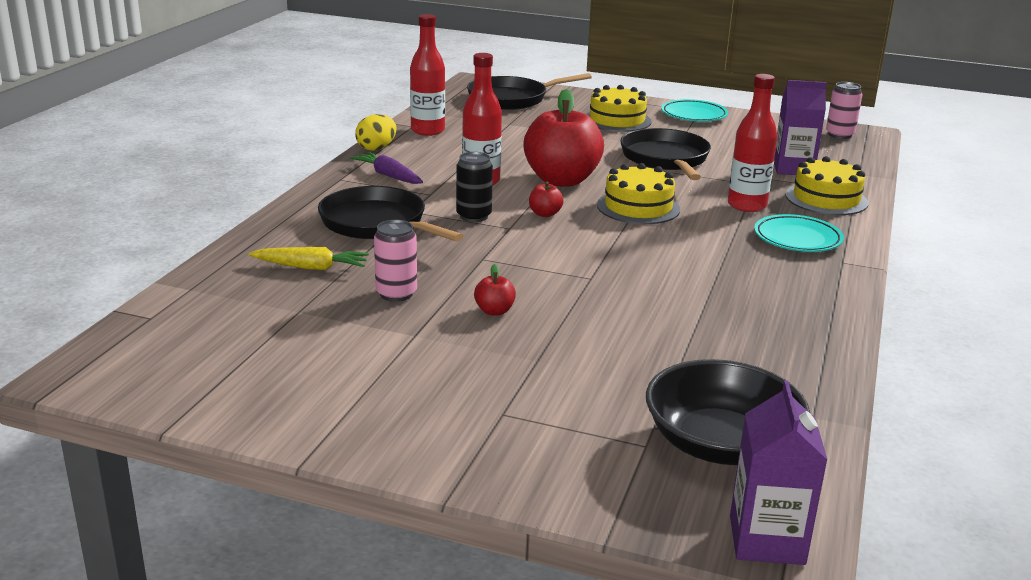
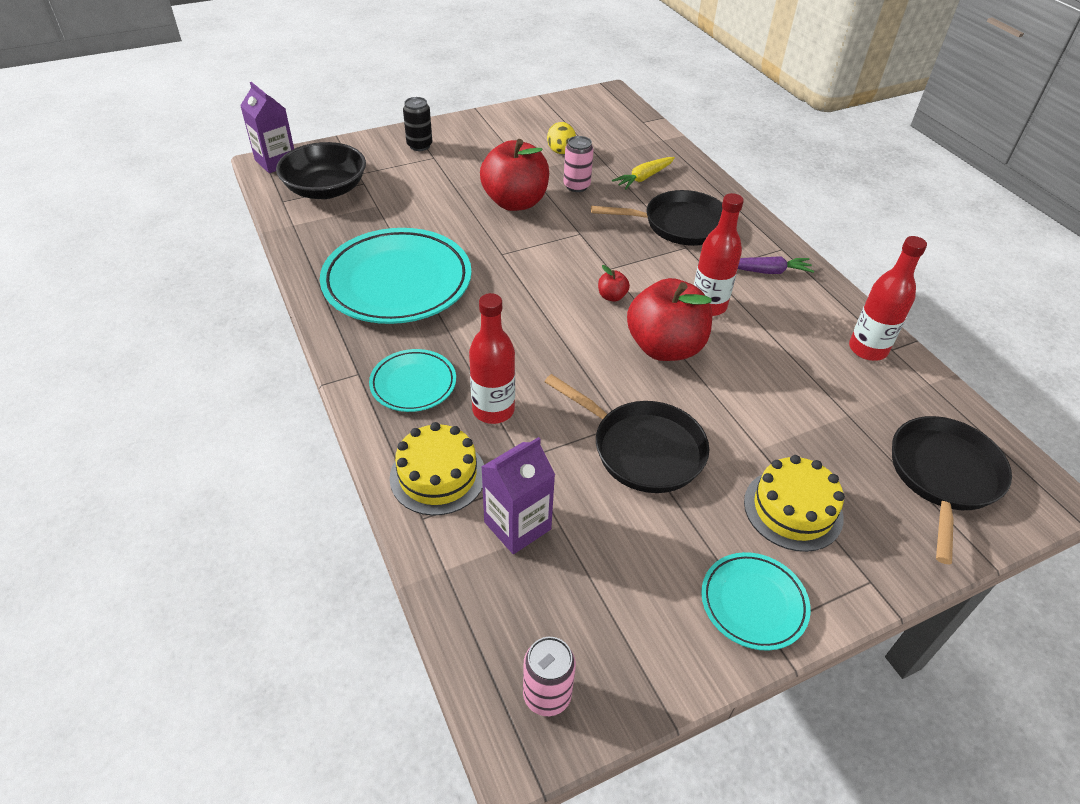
camera: 135 degrees right, 20 degrees up
(376, 148) = (840, 297): yellow egg -> yellow egg (561, 152)
(473, 216) = (646, 265): black can -> black can (419, 145)
(494, 311) = (515, 202): red apple -> red apple, size x2.48
(638, 207) = (567, 348): yellow cake -> none
(735, 302) = (397, 282): none -> turquoise plate

